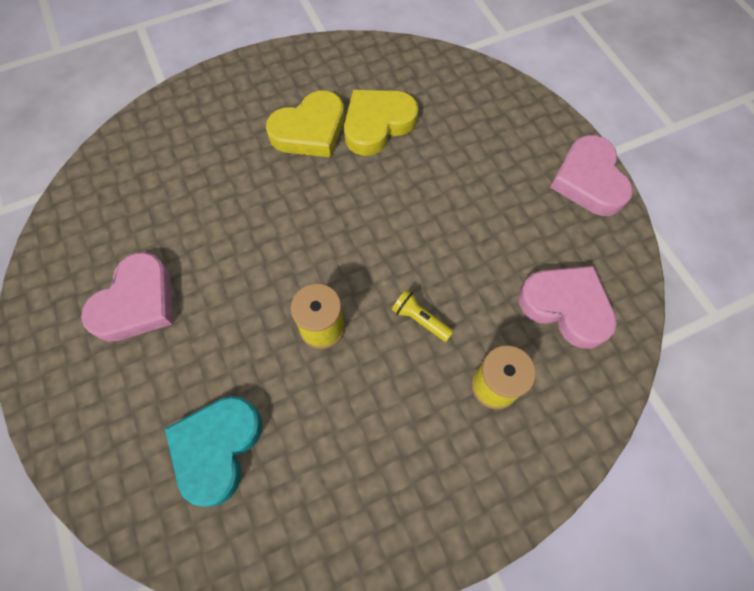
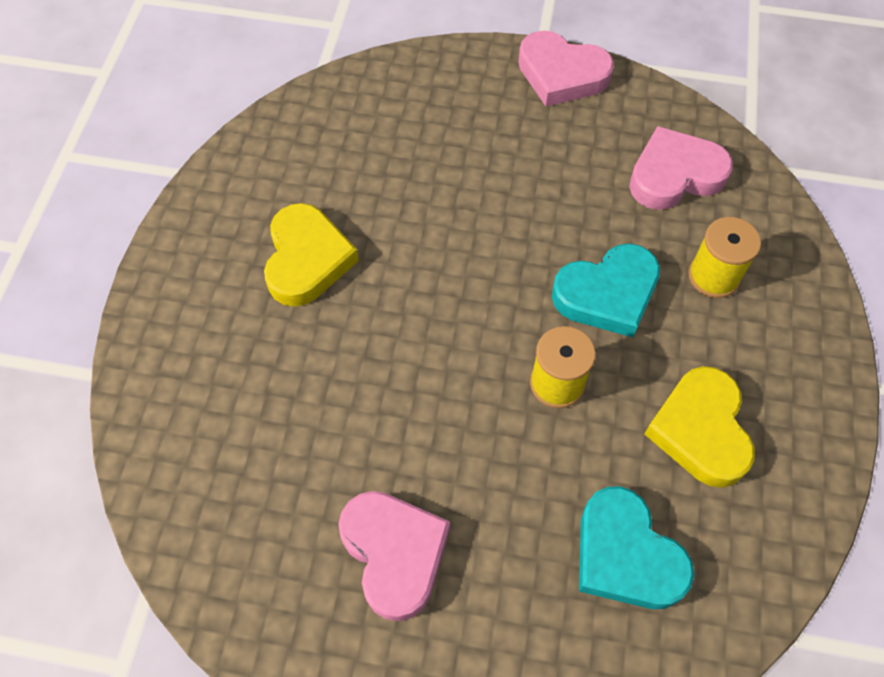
camera: 55 degrees left, 5 degrees down
(377, 124) = (354, 195): yellow heart -> yellow heart (700, 430)
(419, 319) = (607, 294): yellow flashlight -> turquoise heart

